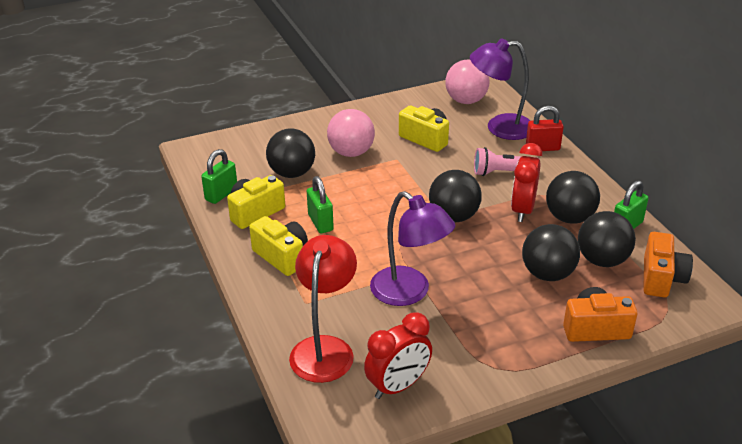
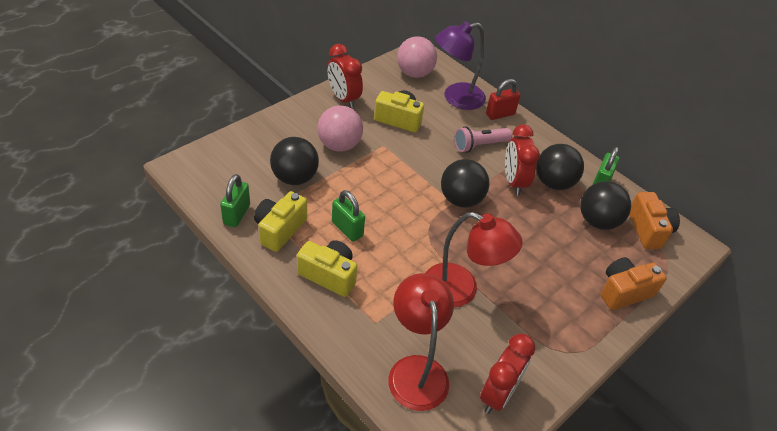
camera: 25 degrees left, 10 degrees up
(377, 114) = (343, 99): none -> red clock
(409, 293) = (461, 290): purple lamp -> red lamp
(547, 274) = (563, 244): black ball -> none

